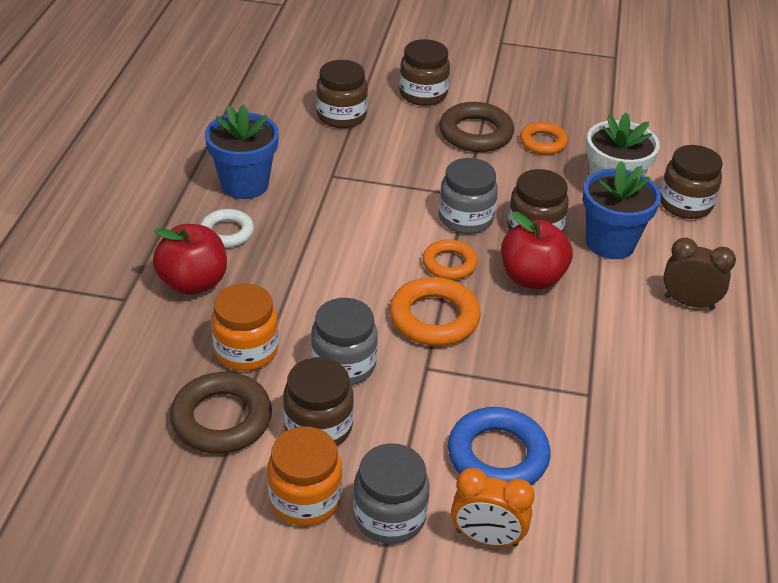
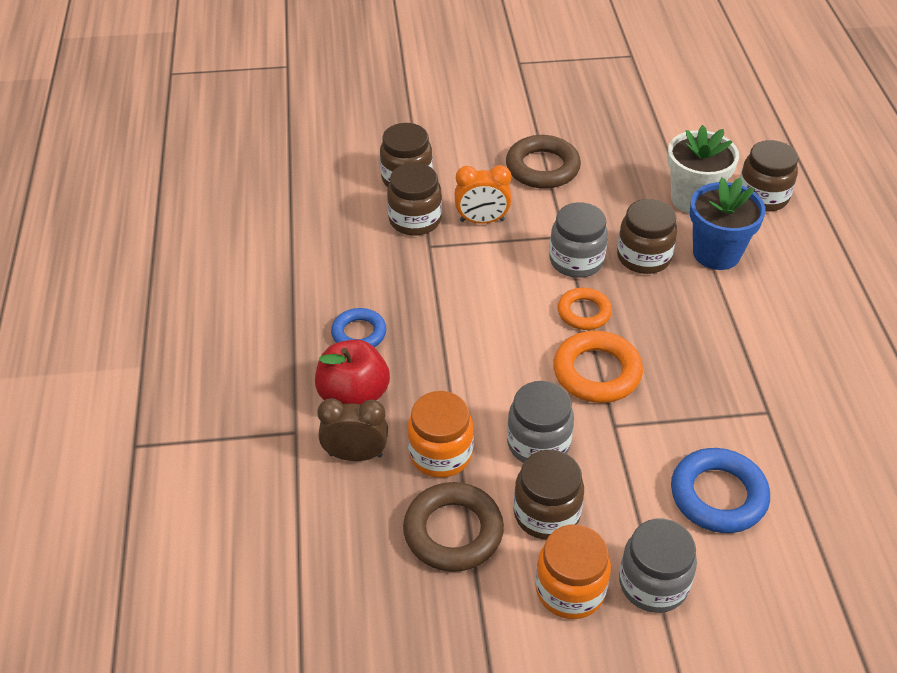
camera: 15 degrees left, 5 degrees up
(227, 232) = (359, 333): white ring -> blue ring
(245, 184) = (350, 277): blue flower pot -> none
(423, 94) = (473, 136): brown jar -> brown jar (415, 220)
(487, 538) = (747, 579): orange clock -> orange clock (482, 220)
(532, 278) = (664, 307): red apple -> none
(543, 142) = (608, 162): orange ring -> none
(689, 302) = (810, 296): brown clock -> brown clock (355, 455)

